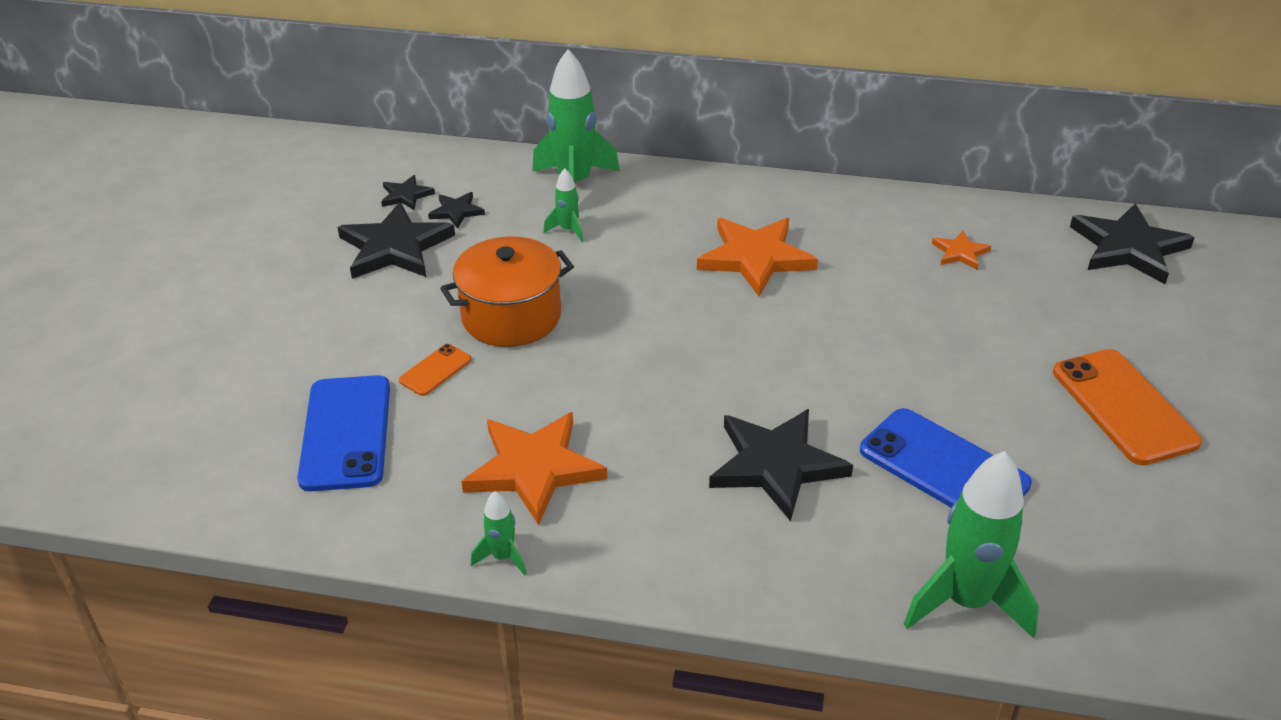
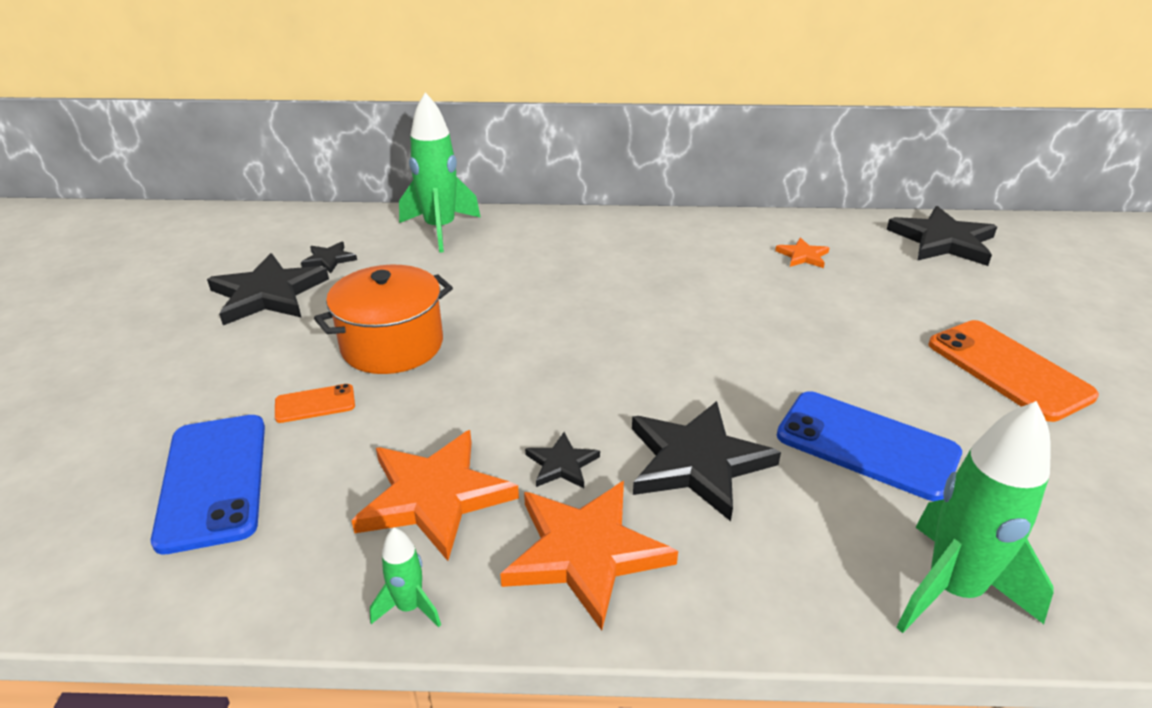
camera: 10 degrees left, 5 degrees down
(406, 195) = (278, 250): black star -> black star (562, 464)
(435, 370) = (315, 404): orange phone -> orange phone turned 45 degrees clockwise
(568, 230) = (439, 266): green rocket -> none
(755, 258) = (621, 275): orange star -> orange star (585, 552)

